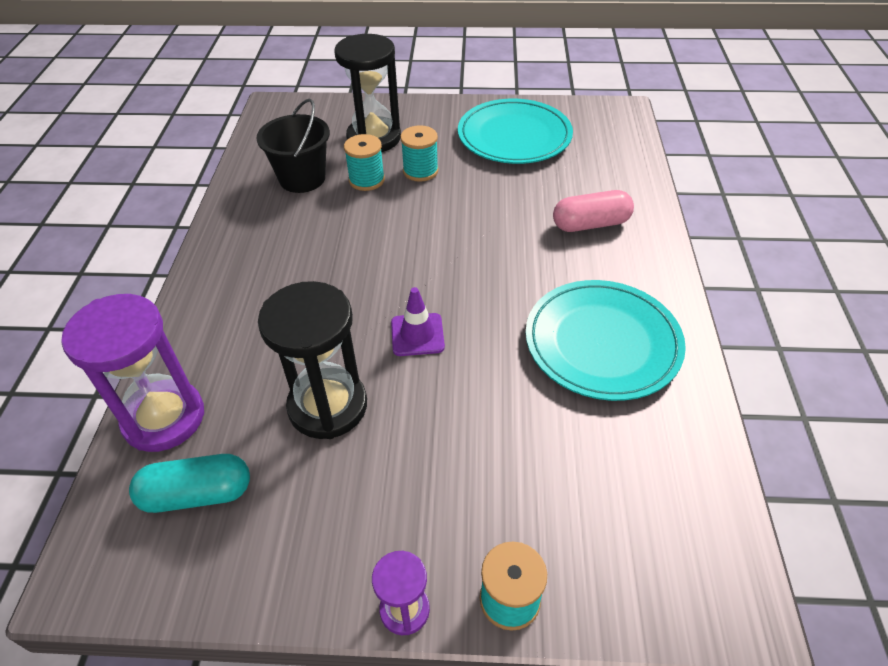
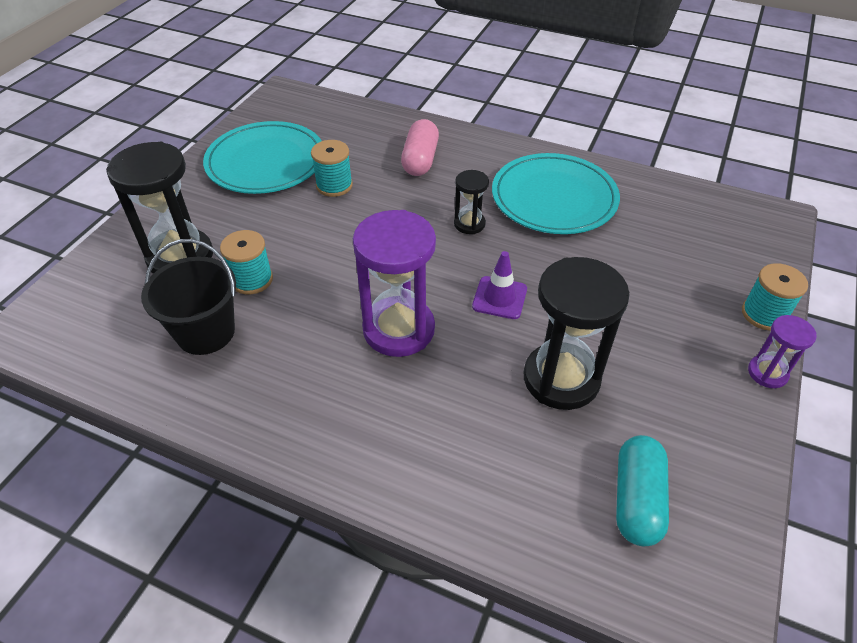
camera: 70 degrees left, 0 degrees up
(164, 418) = (532, 520): purple hourglass -> purple hourglass (398, 329)
(420, 171) = (269, 237): turquoise spool -> turquoise spool (334, 185)
(513, 286) = (469, 224): none -> black hourglass

